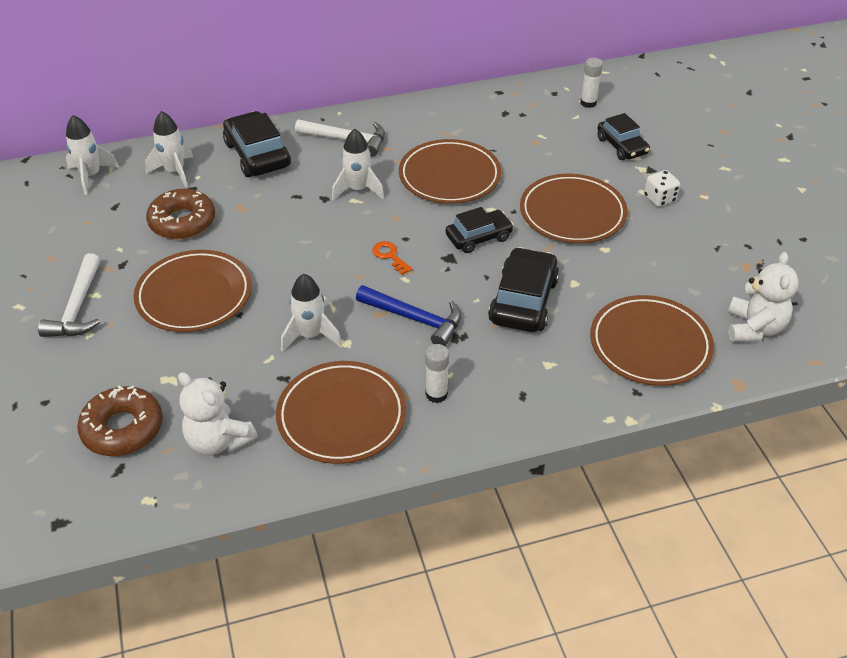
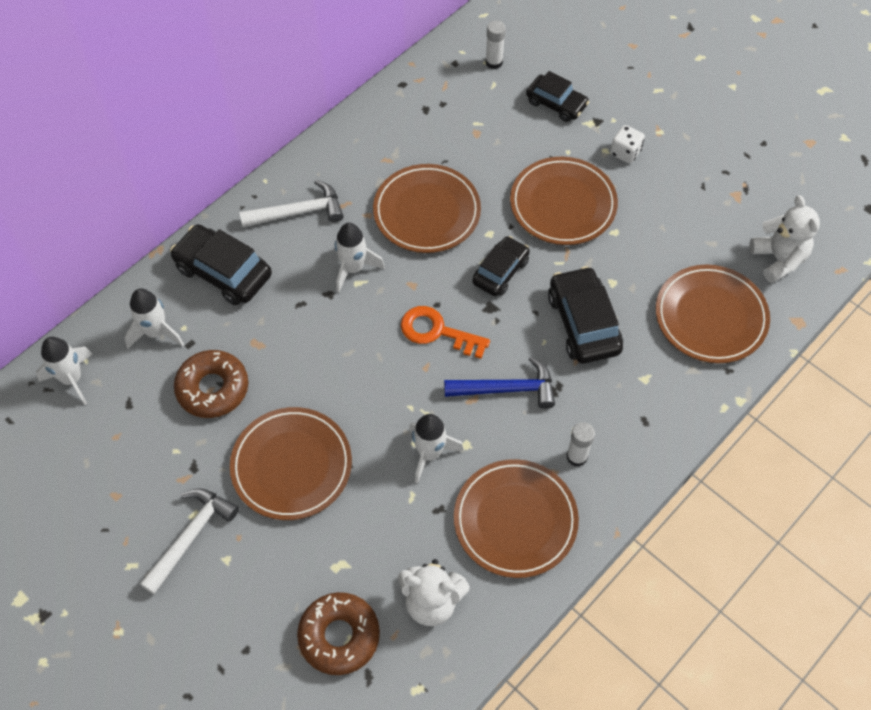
camera: 30 degrees left, 15 degrees up
(77, 307) = (191, 536): white hammer -> white hammer turned 120 degrees counterclockwise
(389, 256) = (437, 331): orange key -> orange key, size x1.70

